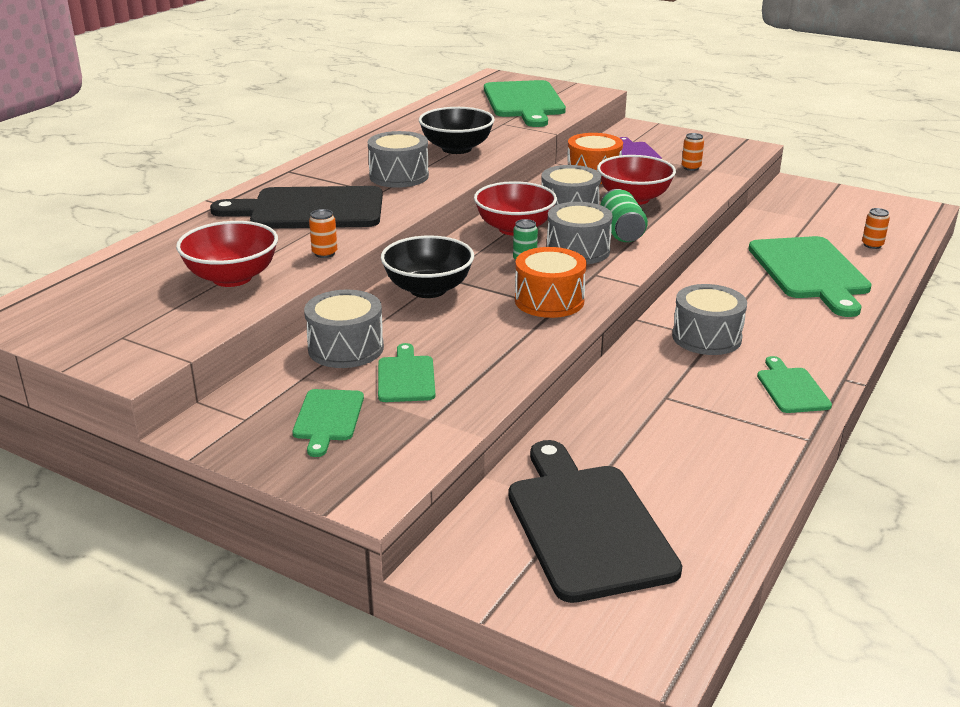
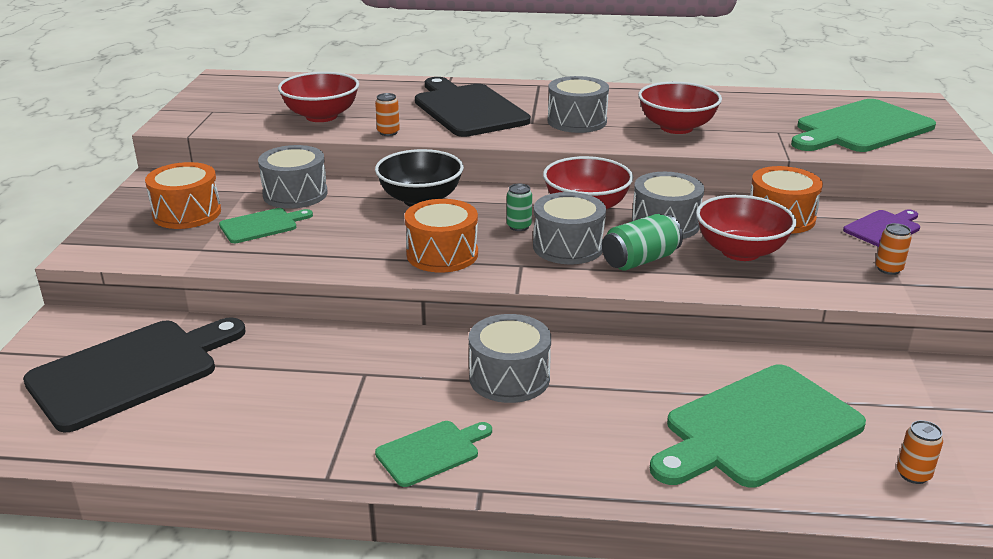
camera: 65 degrees right, 0 degrees up
(328, 418) = (187, 213): green cutting board -> orange drum
(457, 148) = (676, 127): black bowl -> red bowl

